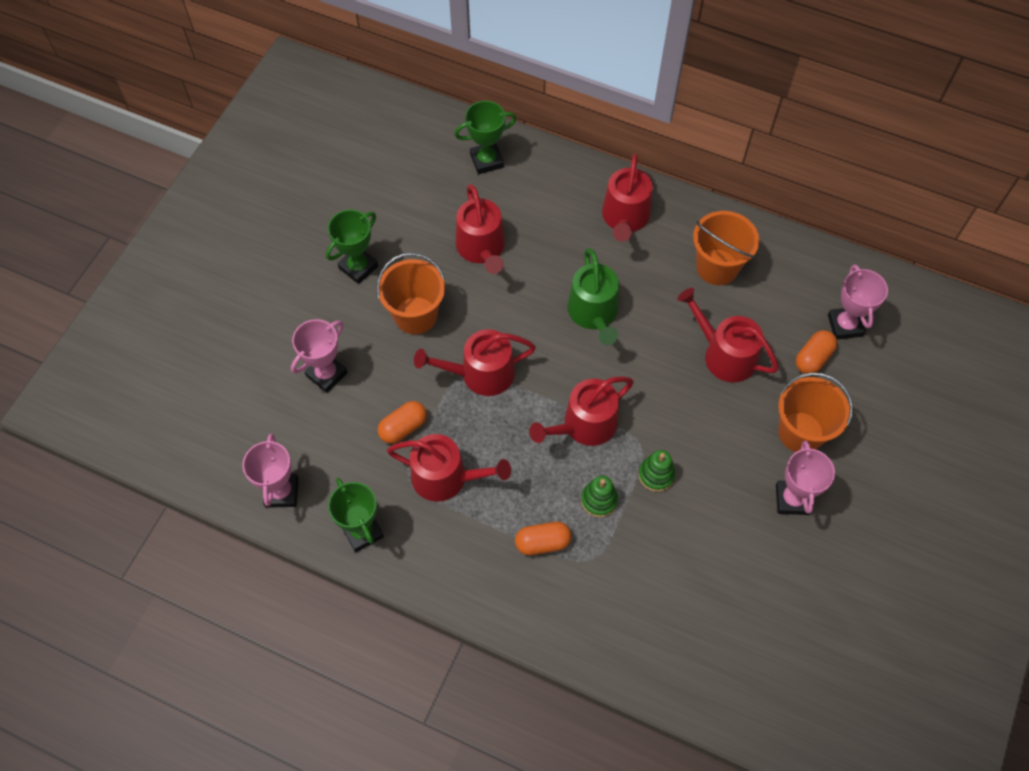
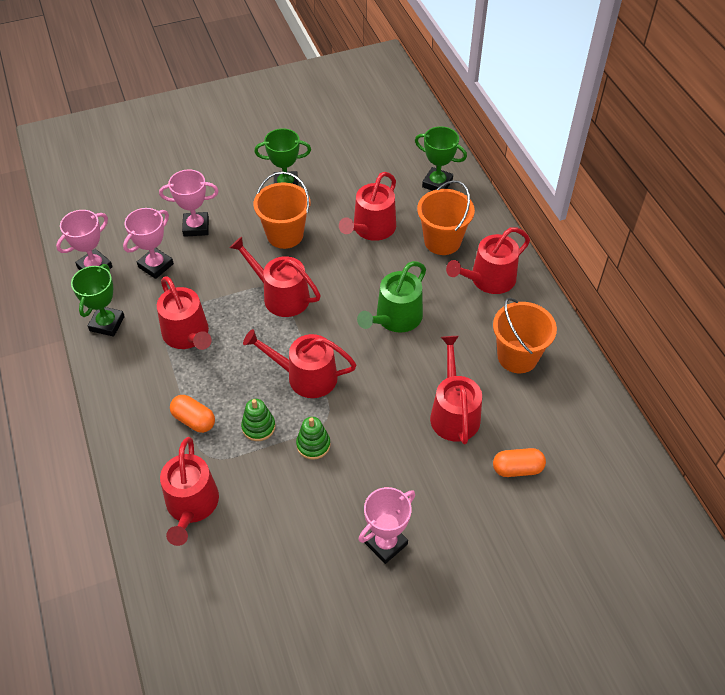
camera: 45 degrees right, 10 degrees down
(403, 427) = (200, 288): orange capsule -> none
(626, 610) = (191, 505): none -> red watering can
(800, 432) = (447, 507): orange bucket -> orange bucket (442, 241)
(845, 325) = (570, 468): pink trophy -> pink trophy (156, 265)

